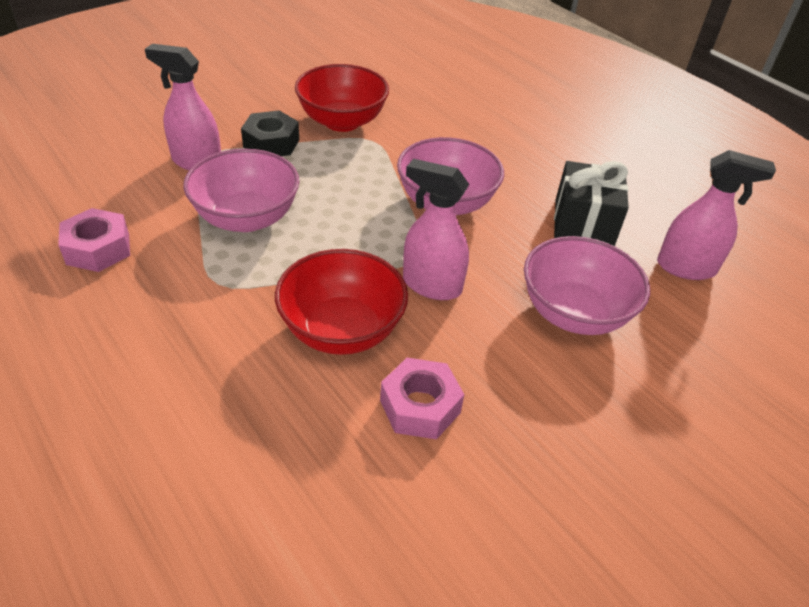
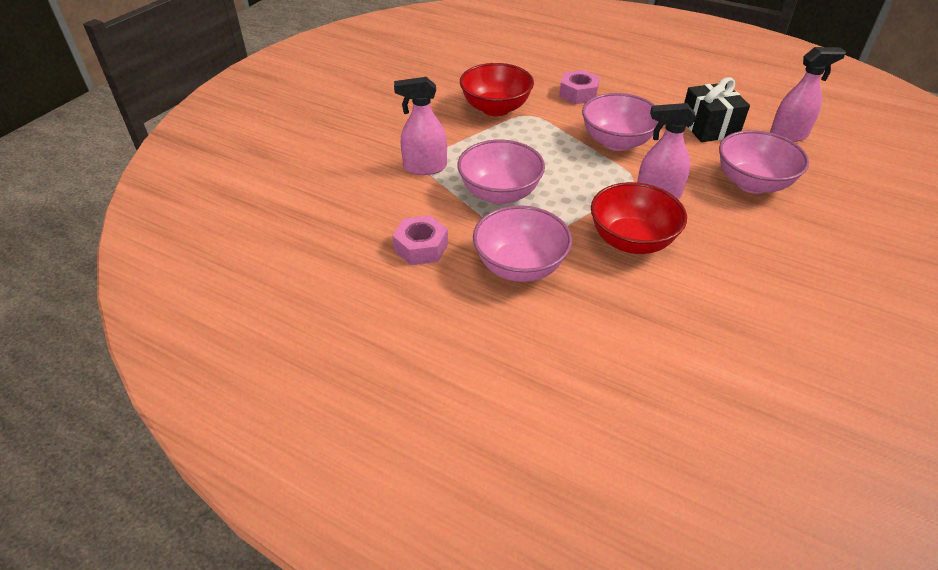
camera: 20 degrees left, 0 degrees up
(179, 311) = (520, 266): none -> pink bowl
(271, 143) = (462, 138): black nut -> none
(420, 406) = (718, 266): pink nut -> pink nut (578, 93)

